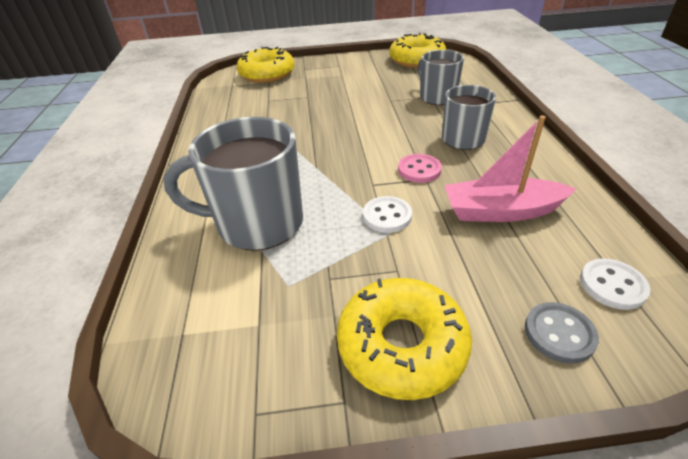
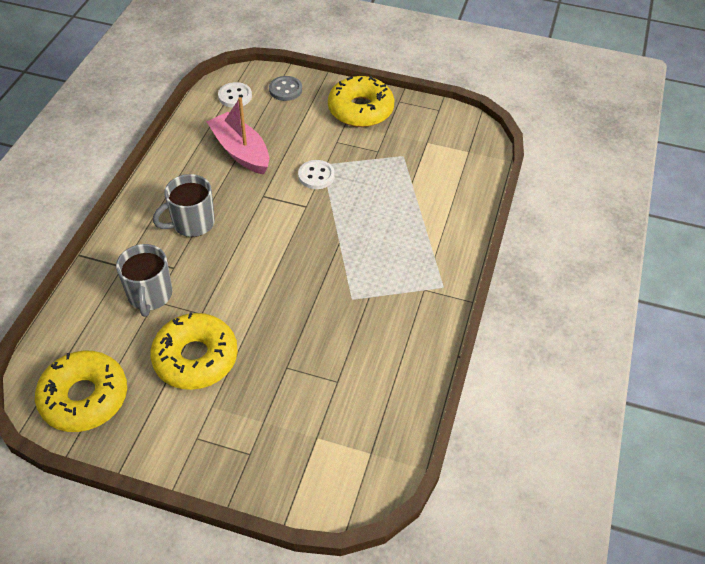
camera: 160 degrees left, 10 degrees up
(257, 223) = (408, 203): grey mug -> none
(267, 74) = (310, 462): yellow donut -> yellow donut (196, 358)
(419, 170) = (260, 205): pink button -> none
(501, 211) = (241, 151): pink boat -> pink boat turned 150 degrees counterclockwise

